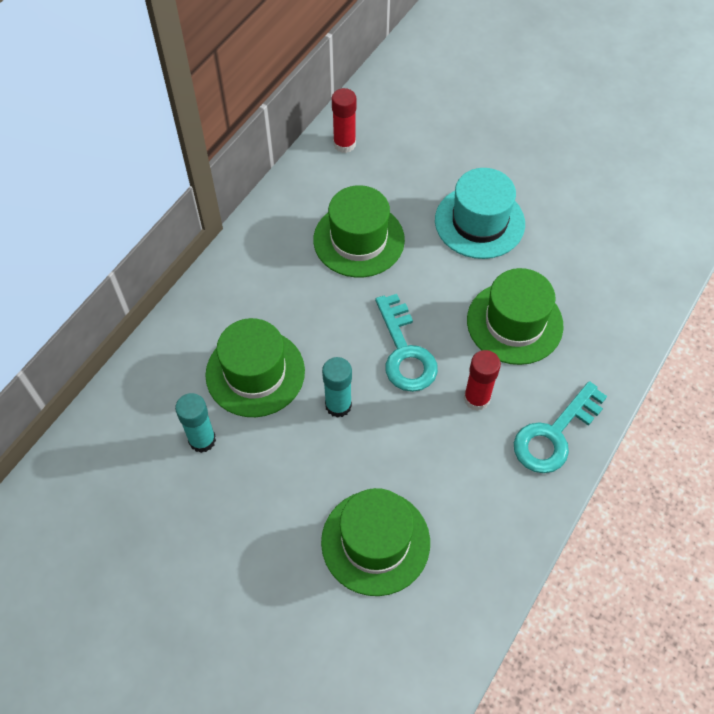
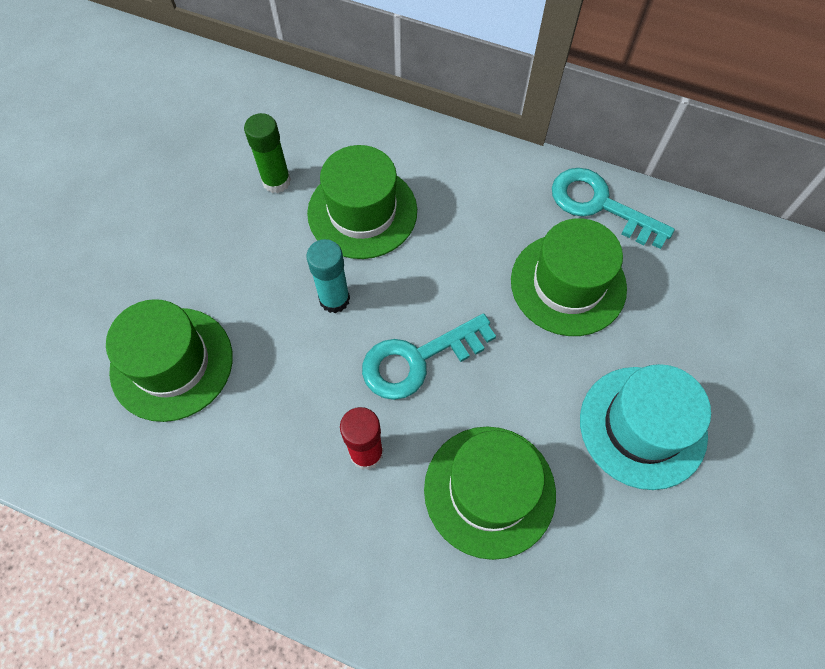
camera: 80 degrees right, 5 degrees up
(202, 440) = (276, 181): turquoise glue stick -> green glue stick
(344, 144) = (712, 244): red glue stick -> none
(554, 434) = (328, 559): turquoise key -> turquoise key (600, 205)

